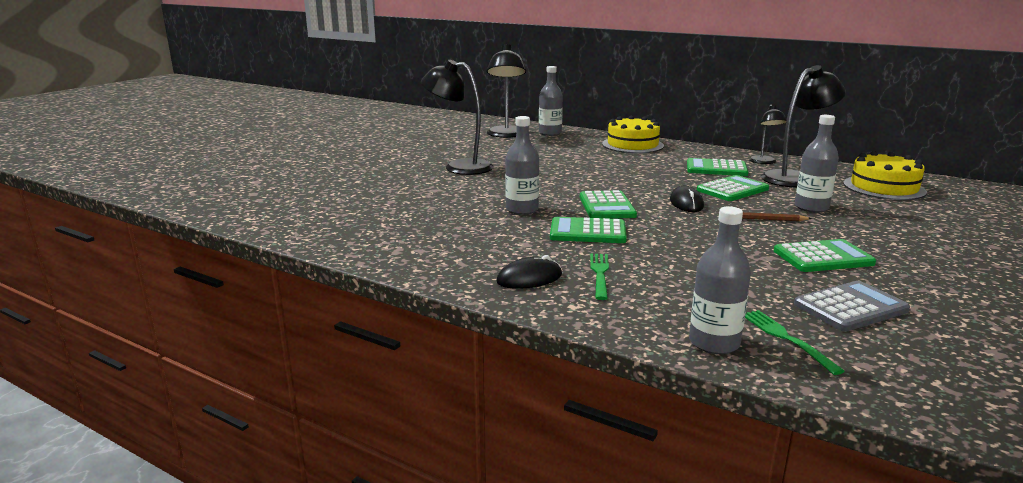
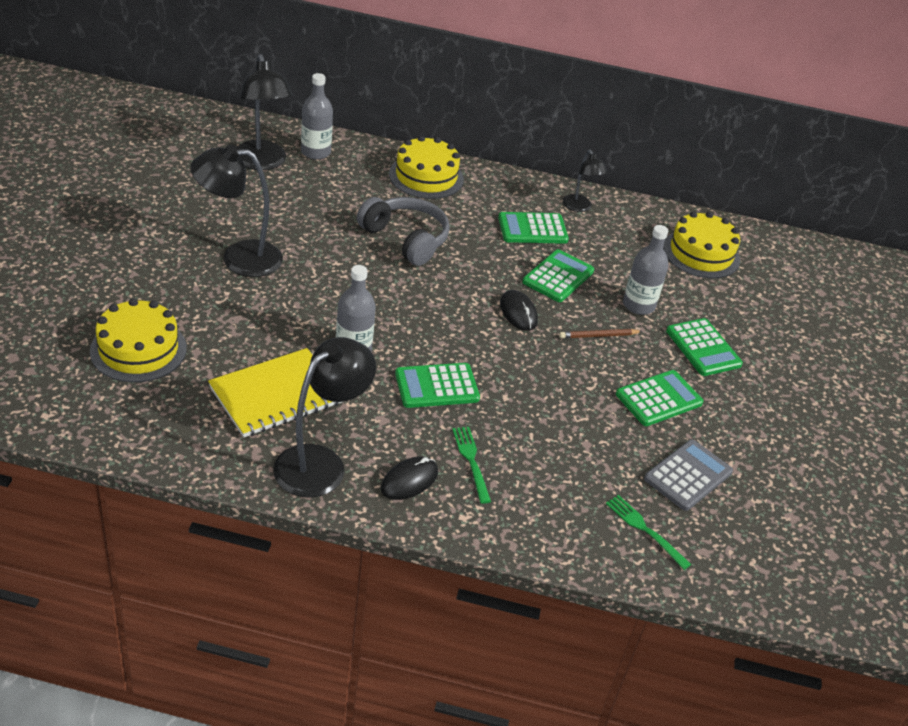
camera: 25 degrees left, 20 degrees up
(347, 197) = (138, 349): none -> yellow cake
(439, 224) = (276, 395): none -> yellow notebook
(600, 167) = (406, 239): none -> grey headphones
(606, 206) = (440, 331): green calculator -> green calculator (703, 348)
(714, 343) = (591, 547): grey bottle -> none
(795, 178) = (615, 242): black lamp -> black lamp (320, 462)

